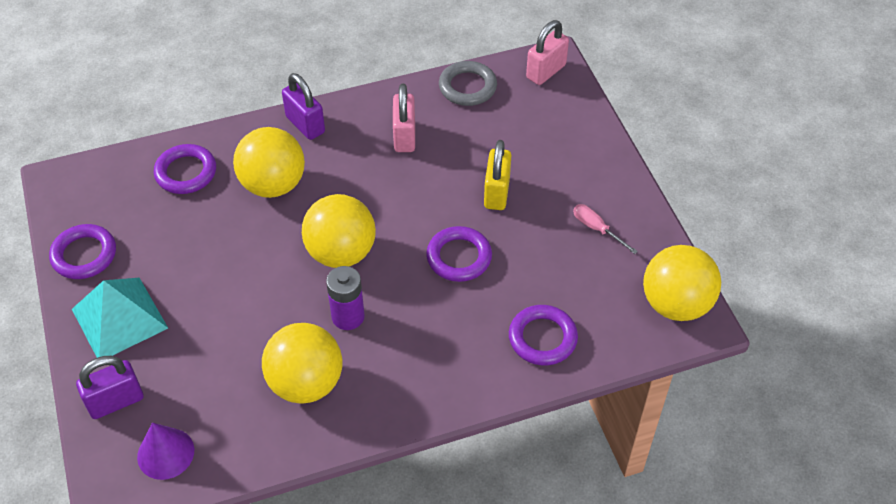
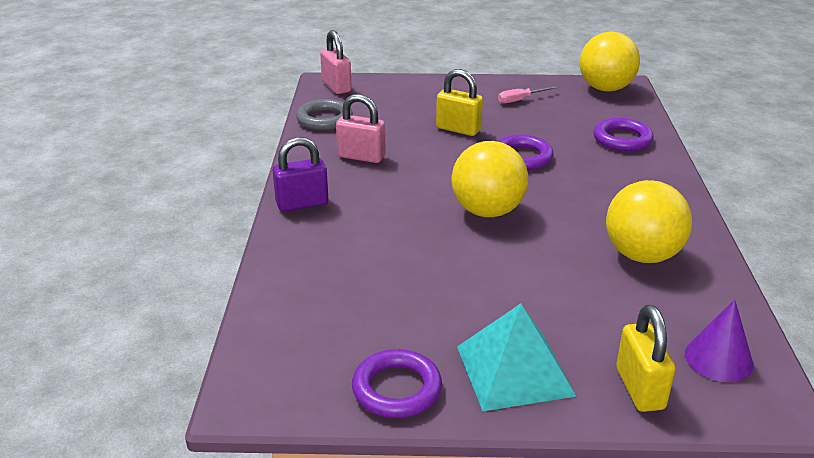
camera: 70 degrees left, 20 degrees down
(116, 401) = (640, 389): purple padlock -> yellow padlock
(186, 172) = (313, 289): purple ring -> none
(273, 184) = (372, 235): yellow ball -> none
(348, 316) = (568, 220): purple battery -> none

